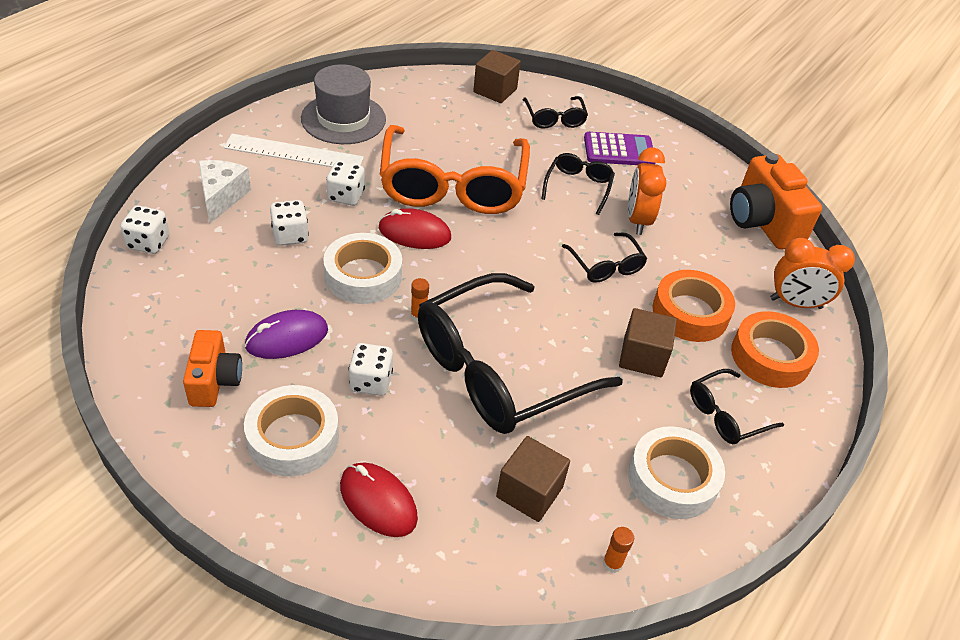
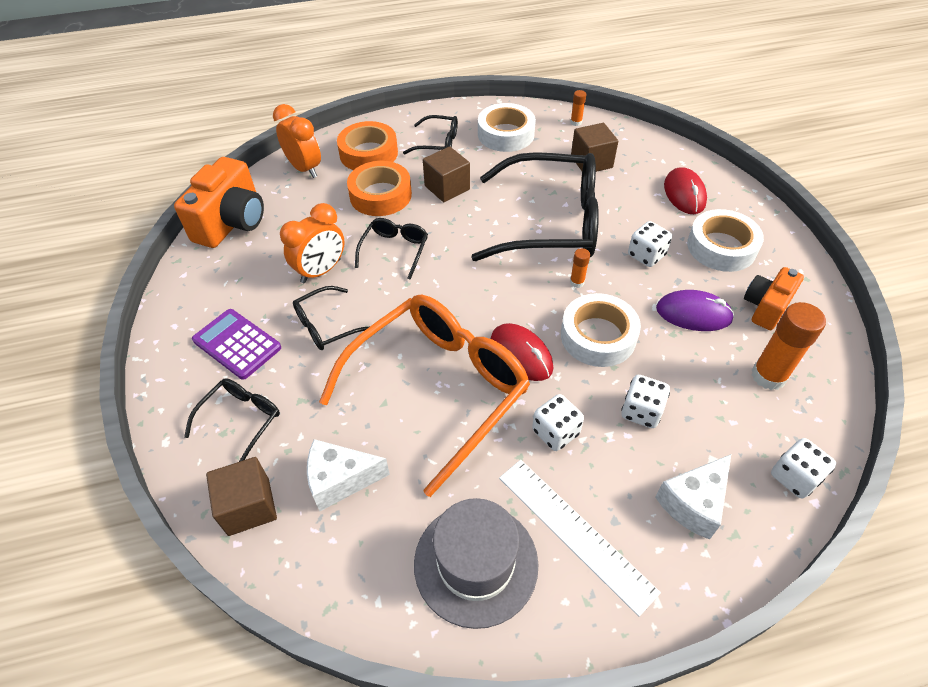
camera: 135 degrees left, 5 degrees up
(191, 310) = (768, 376): none -> orange glue stick
(459, 119) = (340, 480): none -> white cheese

